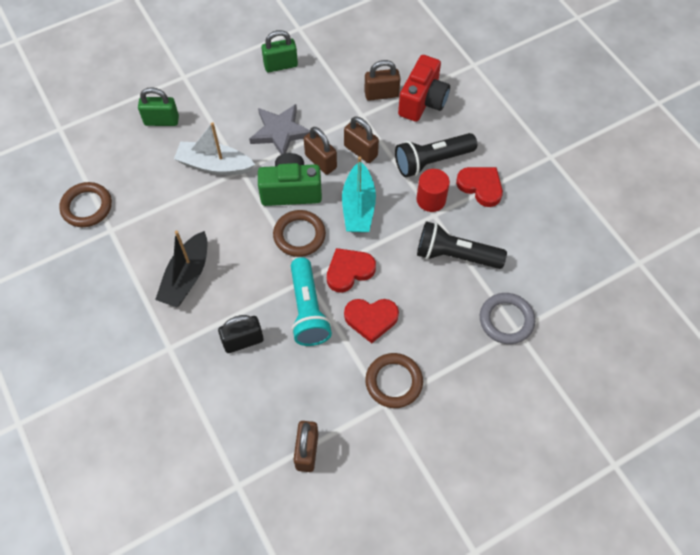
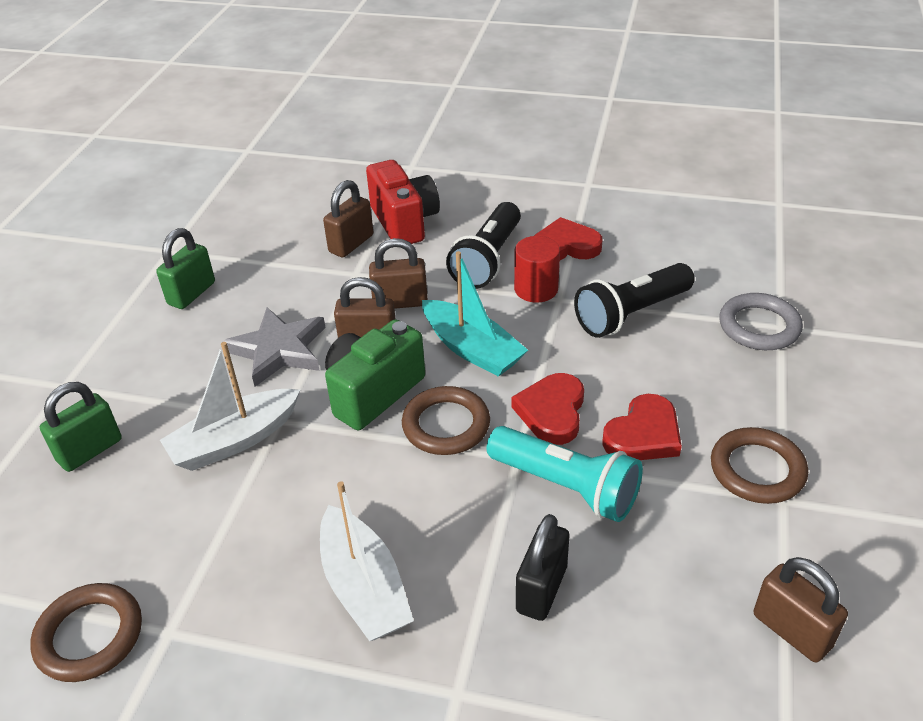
camera: 45 degrees left, 20 degrees down
(186, 277) = (364, 587): black boat -> white boat

